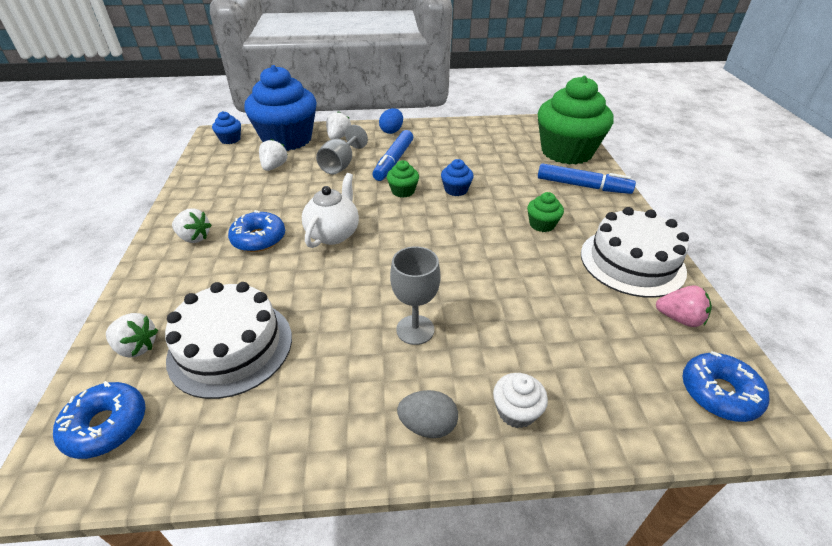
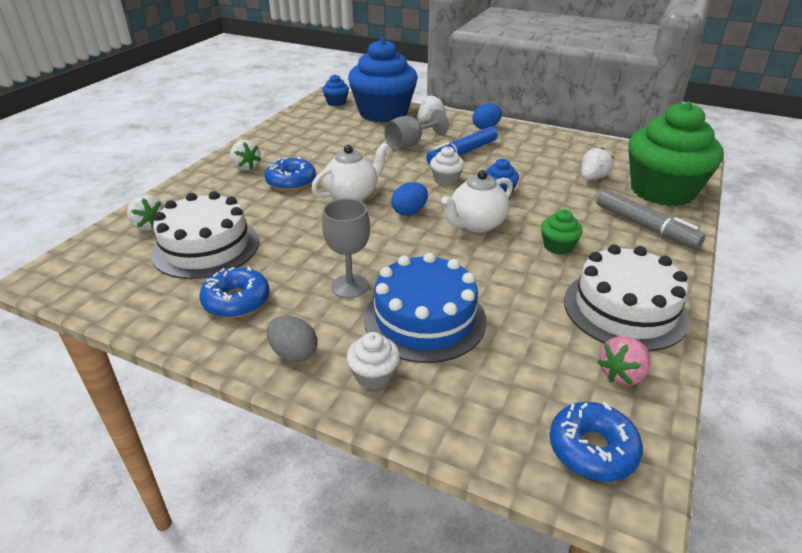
camera: 30 degrees right, 5 degrees down
(106, 425) = (94, 264): blue donut -> blue donut (236, 301)
(274, 167) = (352, 132): white strawberry -> white strawberry (592, 178)
(400, 233) = (409, 212): none -> blue egg
(403, 191) = (446, 180): green cupcake -> white cupcake
(465, 226) = (476, 224): none -> white teapot
(506, 334) = (424, 319): none -> blue cake
(583, 186) = (645, 226): blue marker -> grey marker
(679, 318) = (622, 374): pink strawberry -> pink strawberry turned 90 degrees clockwise

